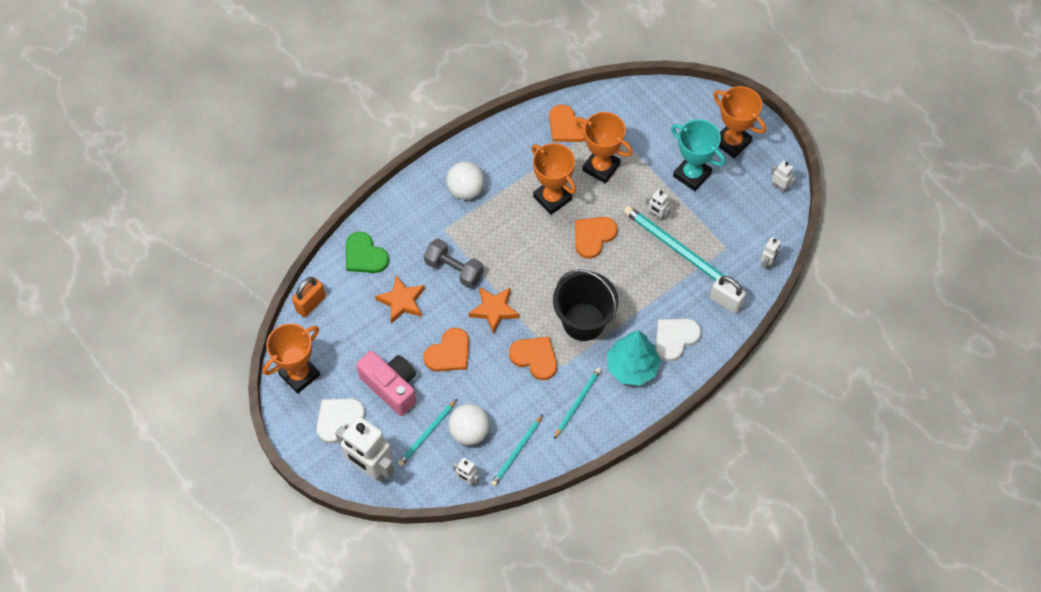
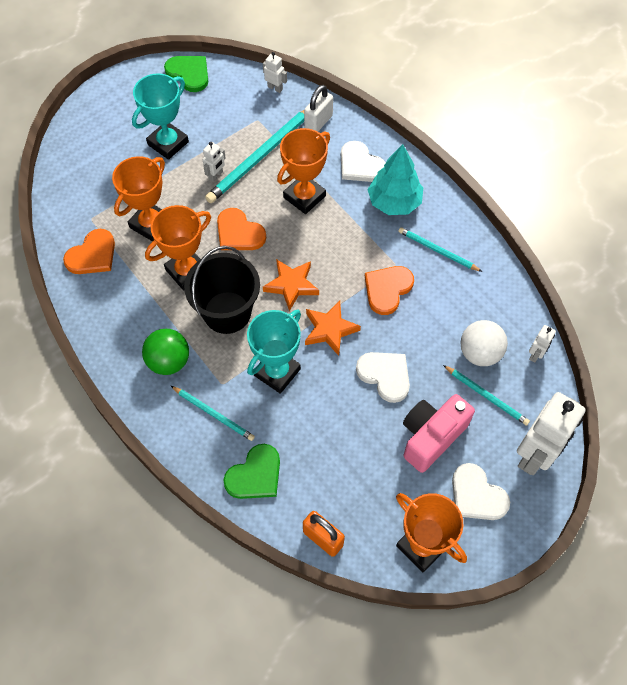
camera: 90 degrees left, 0 degrees up
(402, 301) = (319, 429): orange star -> orange star (291, 285)
(449, 353) = (385, 375): orange heart -> white heart
(454, 269) = (277, 372): grey dumbbell -> turquoise trophy
(465, 190) = (169, 361): white ball -> green ball
(517, 452) = (498, 307): turquoise pencil -> turquoise pencil (213, 414)
(583, 321) = (343, 244): black bucket -> black bucket (227, 312)
(732, 142) = (131, 108): orange trophy -> orange trophy (304, 197)
(779, 187) = (189, 73): white robot -> green heart

